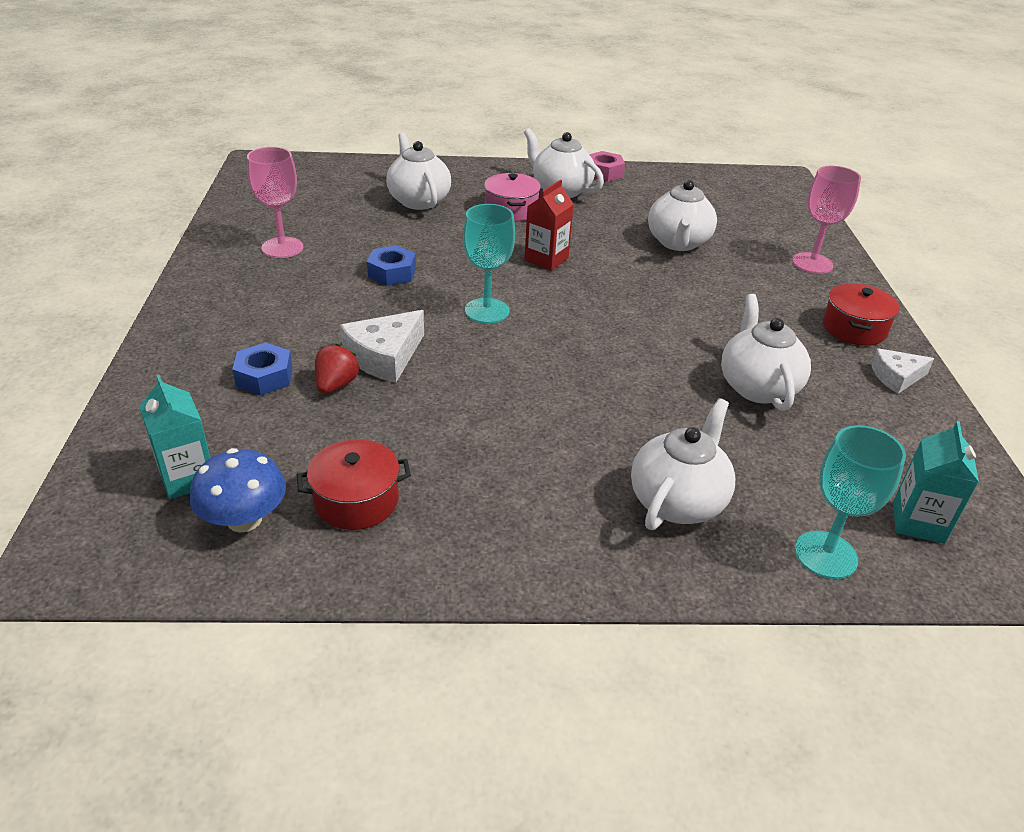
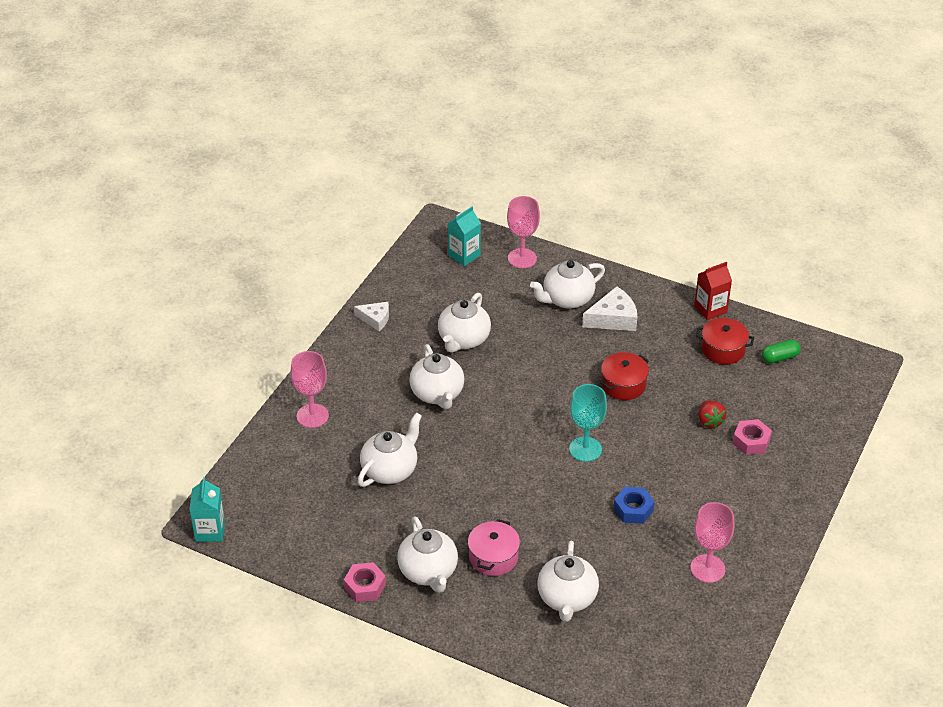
camera: 150 degrees left, 5 degrees up
(187, 477) = (805, 389): turquoise carton -> turquoise carton (210, 531)
(244, 519) = (779, 358): blue mushroom -> green capsule
(264, 377) = (751, 441): blue nut -> pink nut
(336, 385) = (709, 421): red strawberry -> red strawberry turned 60 degrees counterclockwise
(384, 356) = (672, 433): white cheese -> white cheese (613, 318)
(546, 259) = (508, 486): red carton -> red carton (710, 309)
(713, 317) = (437, 394): none -> white teapot
(825, 555) = (522, 258): turquoise goblet -> pink goblet
(854, 328) = (356, 356): red pot -> red pot (623, 385)

